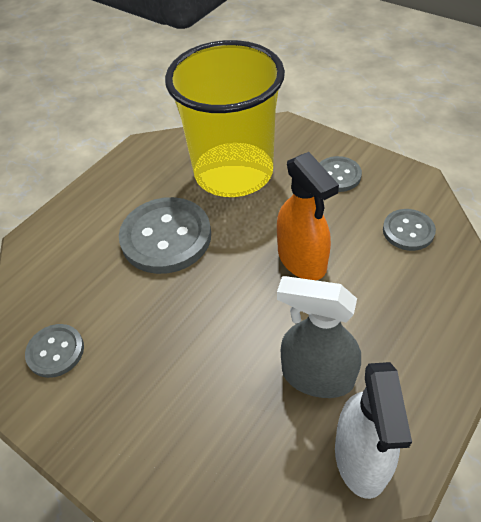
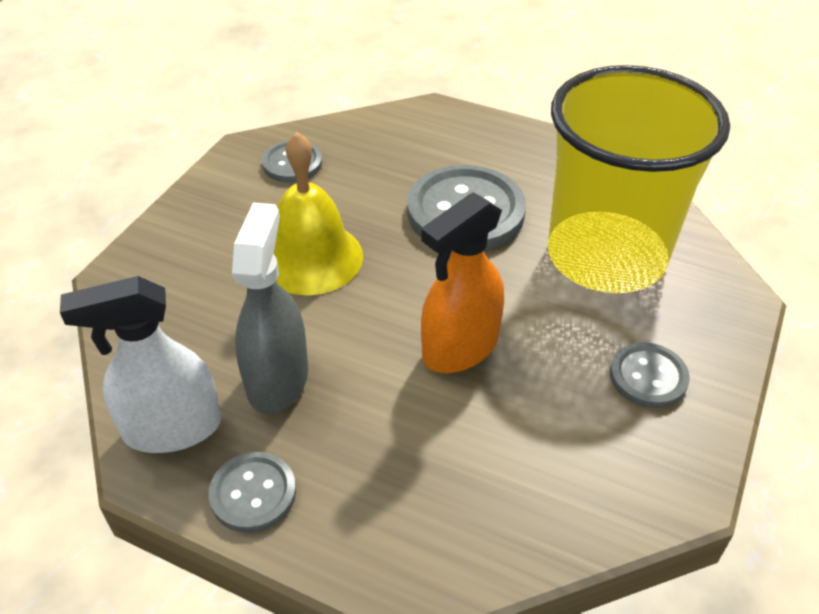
camera: 75 degrees right, 5 degrees down
(187, 344) = (311, 258): none -> yellow bell
(408, 231) = (552, 476): grey button -> grey button (253, 493)

